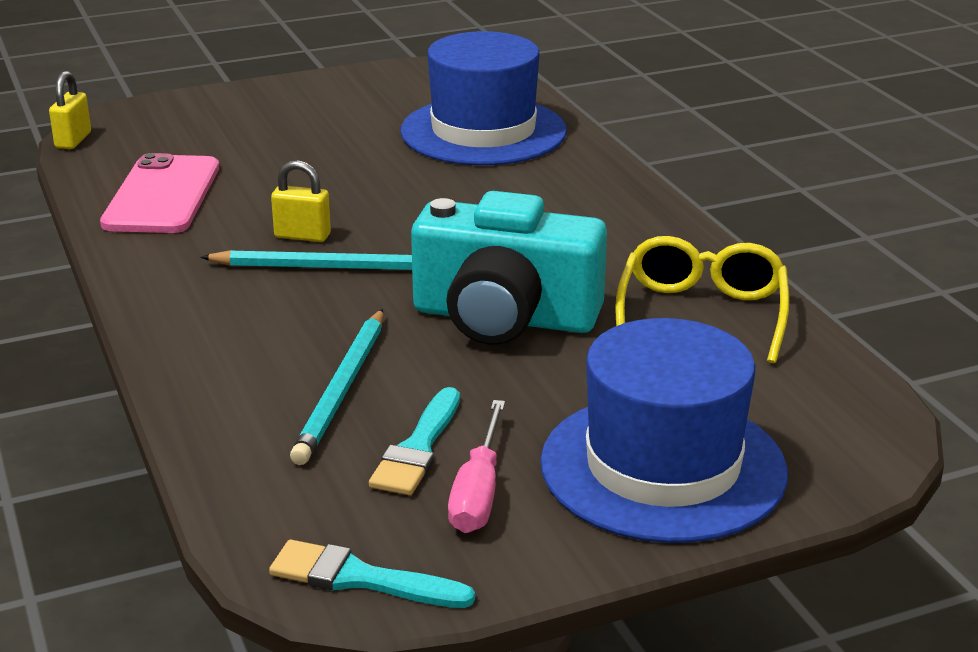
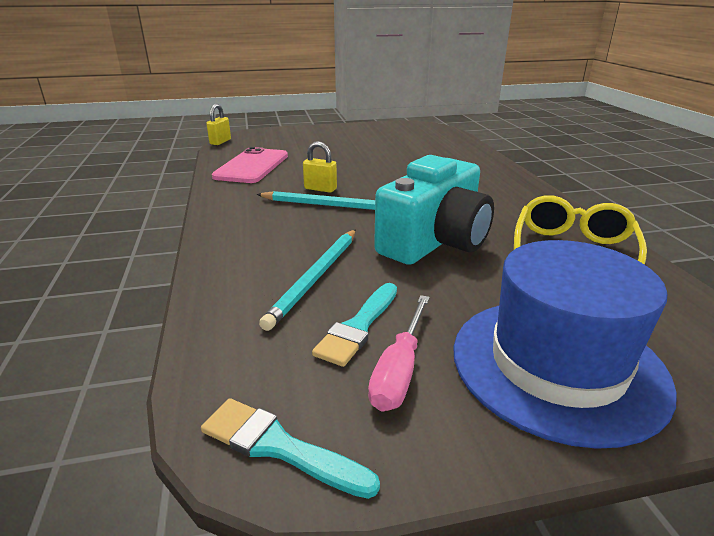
camera: 10 degrees right, 0 degrees up
(483, 131) = (433, 149): blue hat -> none
(504, 317) = (435, 241): turquoise camera -> turquoise camera turned 75 degrees counterclockwise

